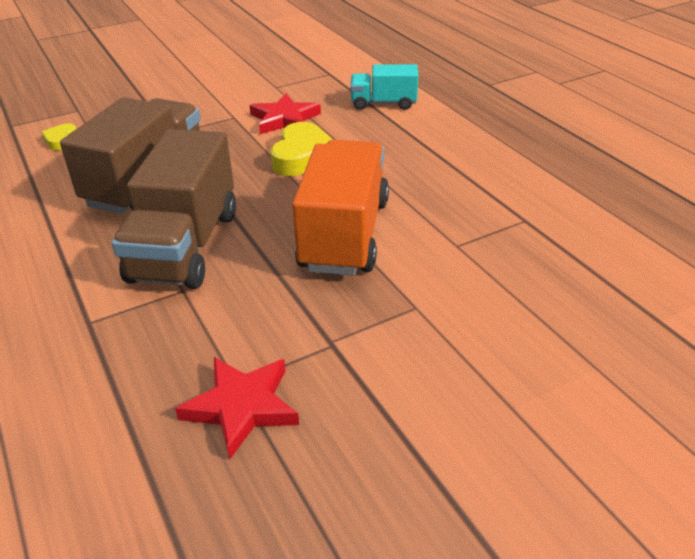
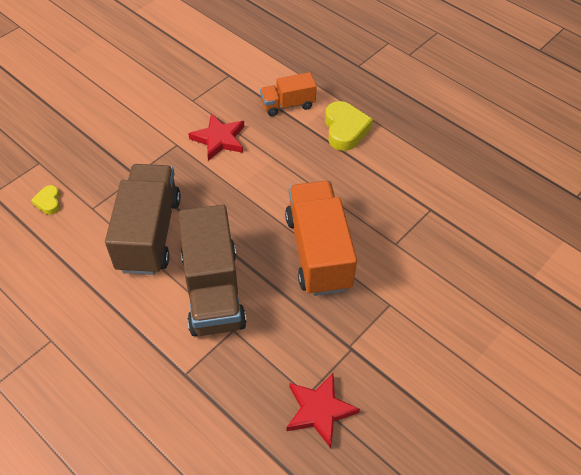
camera: 20 degrees left, 15 degrees up
(303, 157) = (253, 179): yellow heart -> yellow heart (345, 129)
(383, 103) = (288, 105): turquoise truck -> orange truck

